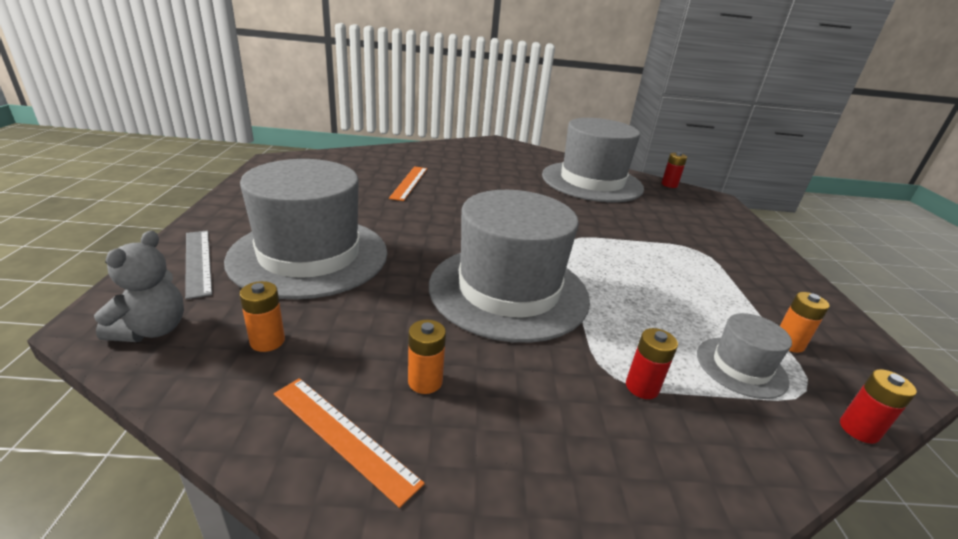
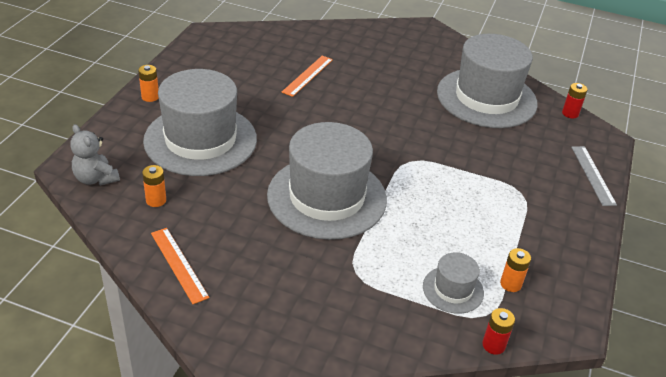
camera: 20 degrees right, 10 degrees up
(152, 330) = (96, 178): grey teddy bear -> grey teddy bear turned 105 degrees clockwise
(198, 261) = (128, 132): grey ruler -> grey ruler (593, 175)
(425, 381) = (235, 246): orange battery -> orange battery (150, 97)
(642, 387) = (368, 284): red battery -> none

